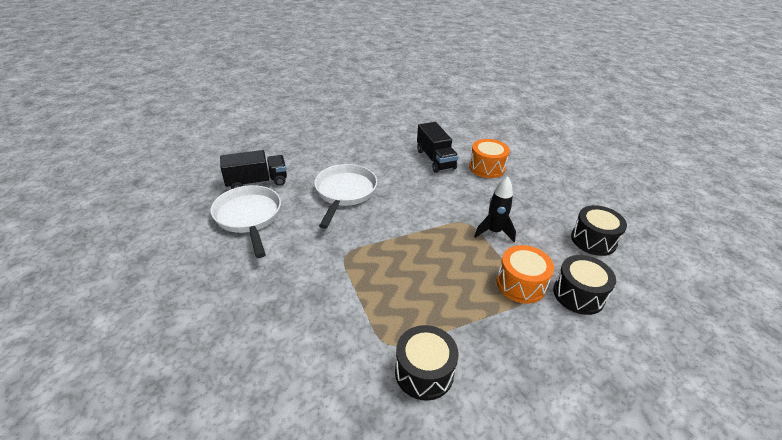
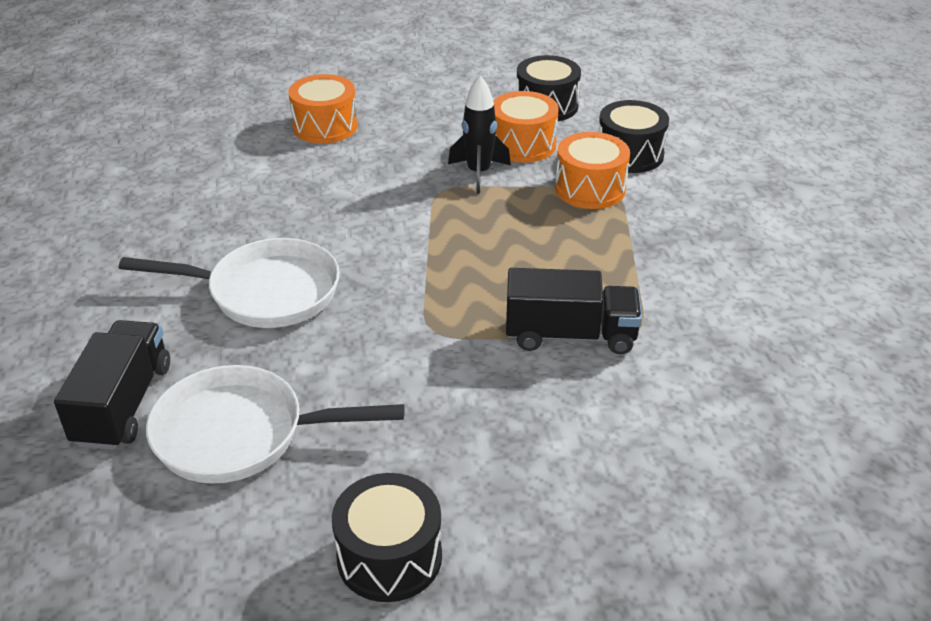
camera: 65 degrees left, 0 degrees up
(344, 193) = (265, 292): white pan -> white pan turned 150 degrees clockwise
(424, 372) = (694, 313): black drum -> black drum (389, 557)
(435, 159) = (255, 166): black truck -> black truck (570, 335)
(540, 241) = (523, 144): none -> orange drum

